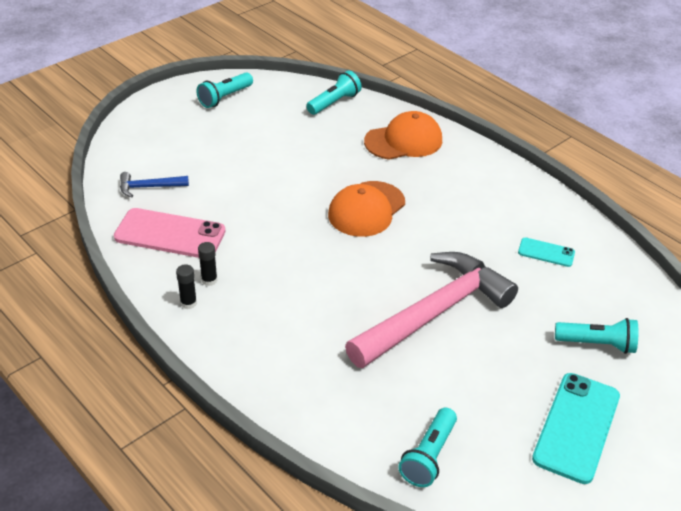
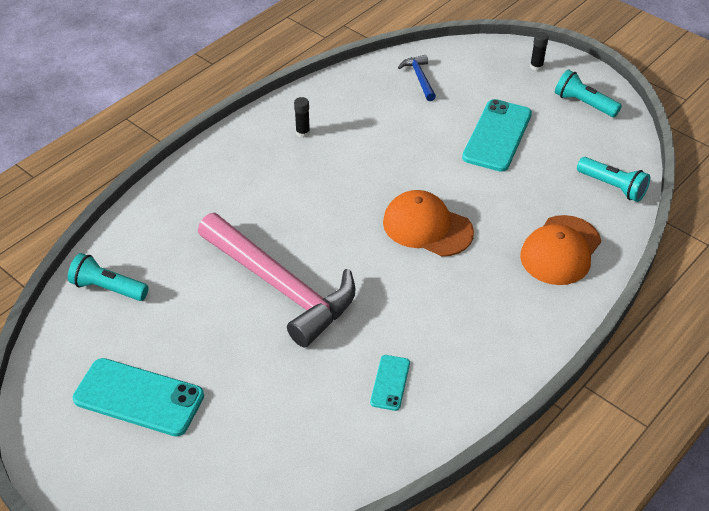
camera: 85 degrees right, 5 degrees up
(170, 234) = (358, 101): pink phone -> none
(188, 303) = (273, 125): black glue stick -> black glue stick (536, 67)
(253, 151) = (497, 135): none -> turquoise phone
(404, 141) = (560, 250): orange cap -> orange cap turned 60 degrees clockwise
(597, 344) = (250, 423): turquoise flashlight -> none

